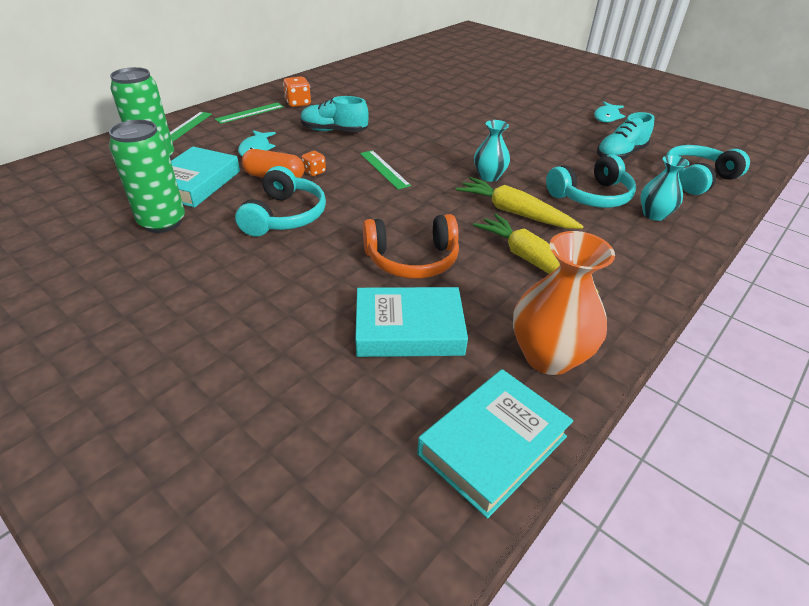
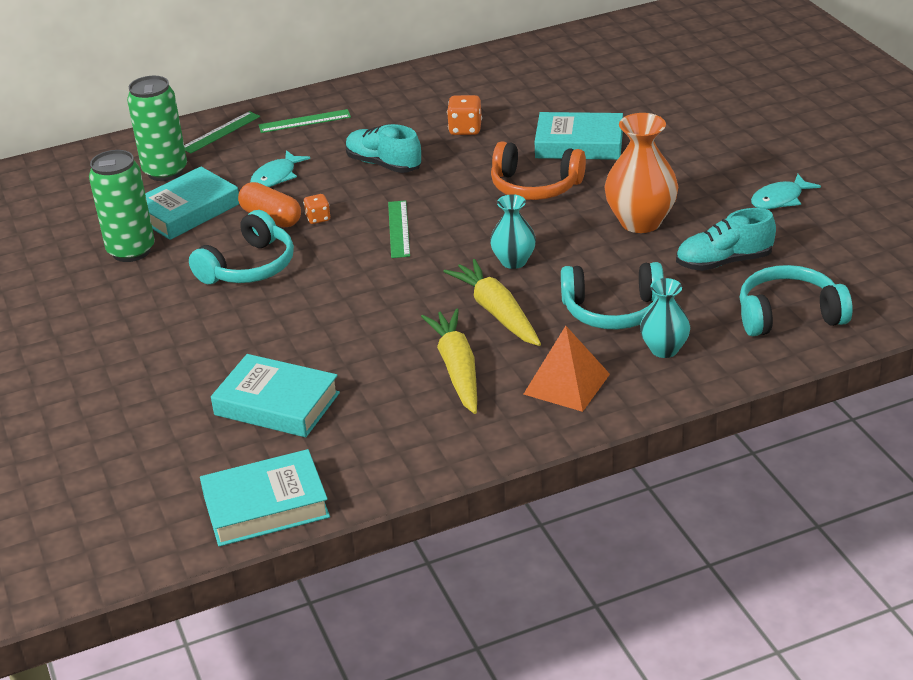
camera: 30 degrees right, 5 degrees down
(298, 103) = (372, 114): orange dice -> orange dice (465, 129)
(412, 259) = (337, 340): orange headphones -> orange headphones (535, 186)
(455, 104) = (579, 144): none -> turquoise book
(548, 356) = (379, 457): orange vase -> orange vase (640, 222)
(621, 254) = (566, 384): none -> orange pyramid

